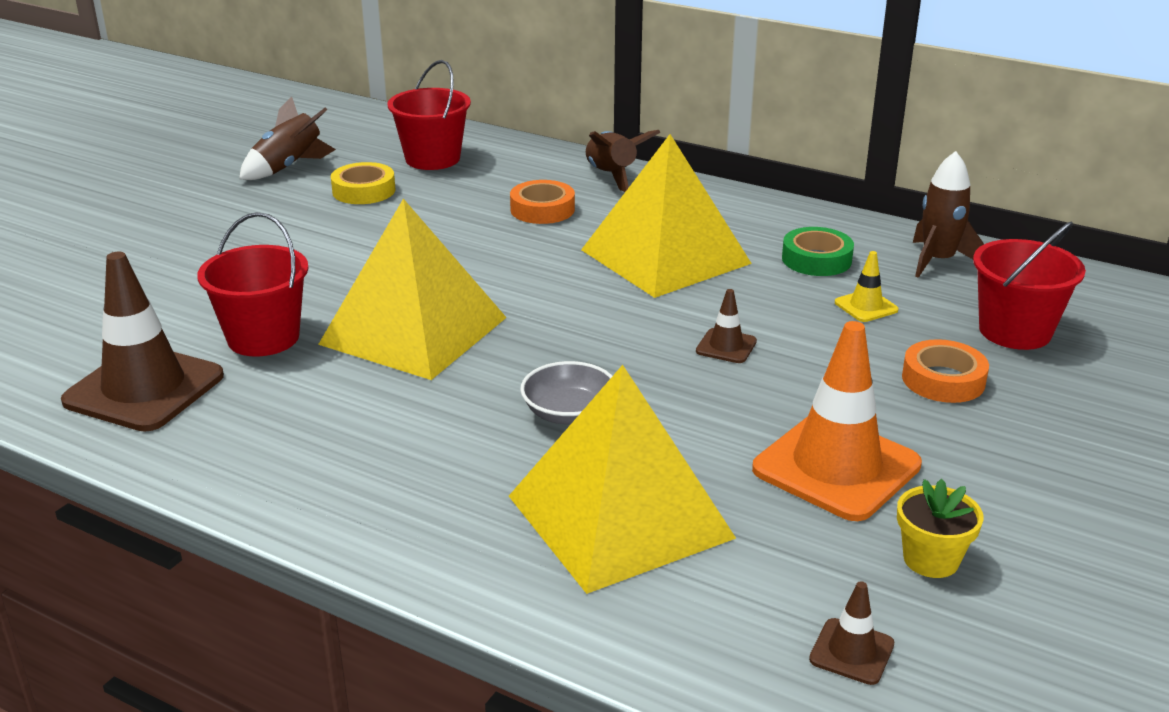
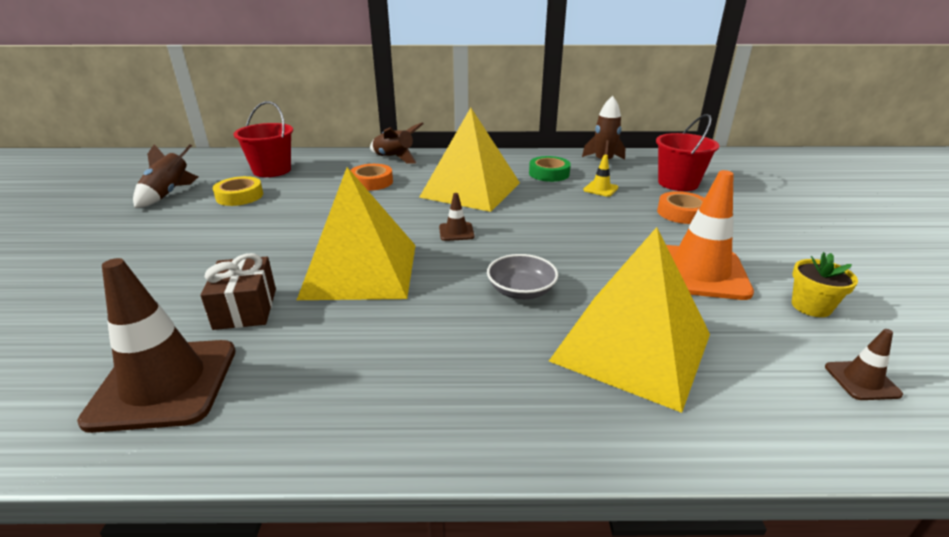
camera: 30 degrees left, 0 degrees up
(263, 338) = (245, 308): red bucket -> brown gift
(726, 346) = (560, 226): brown traffic cone -> brown traffic cone (456, 232)

